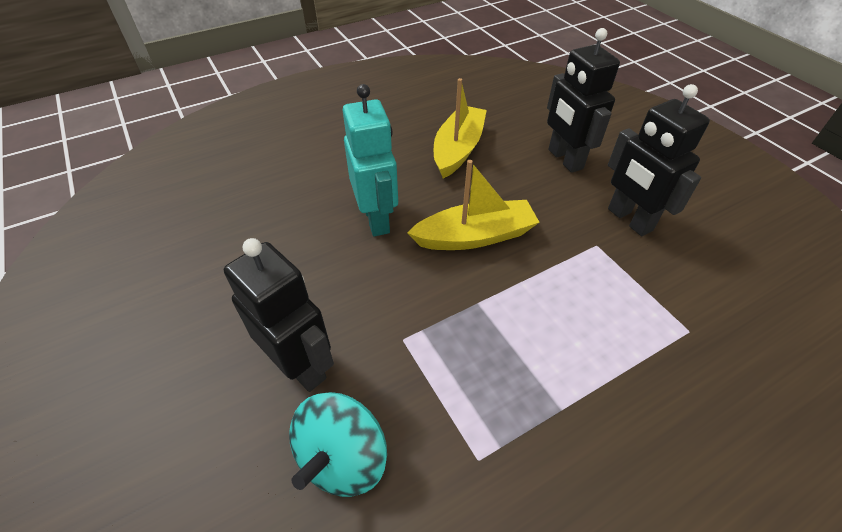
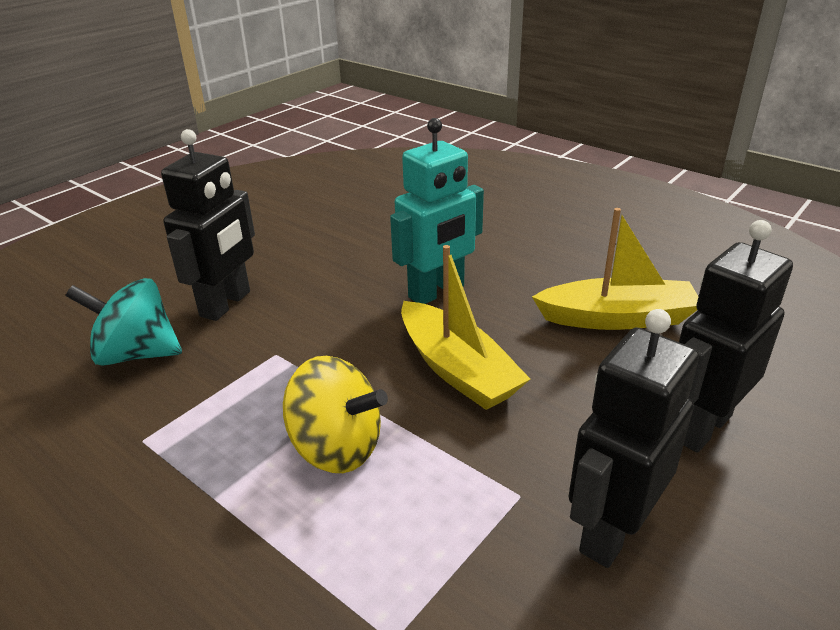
camera: 70 degrees right, 15 degrees down
(532, 322) = (337, 448): none -> yellow spinning top

